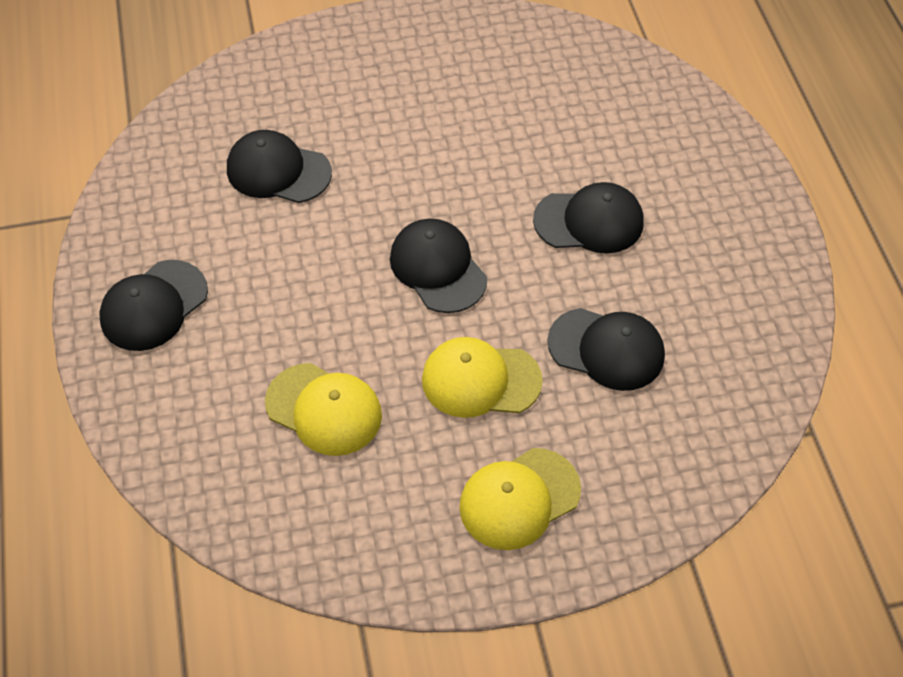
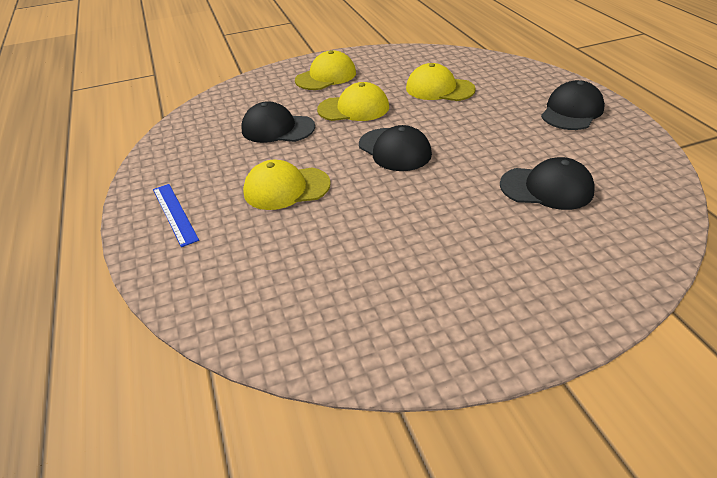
camera: 175 degrees right, 15 degrees down
(589, 221) = (286, 188): black cap -> yellow cap
(724, 203) = (174, 214): none -> blue ruler

